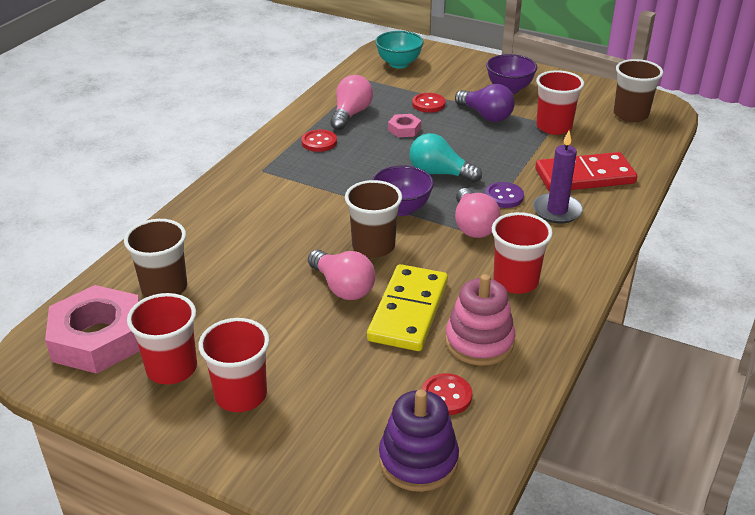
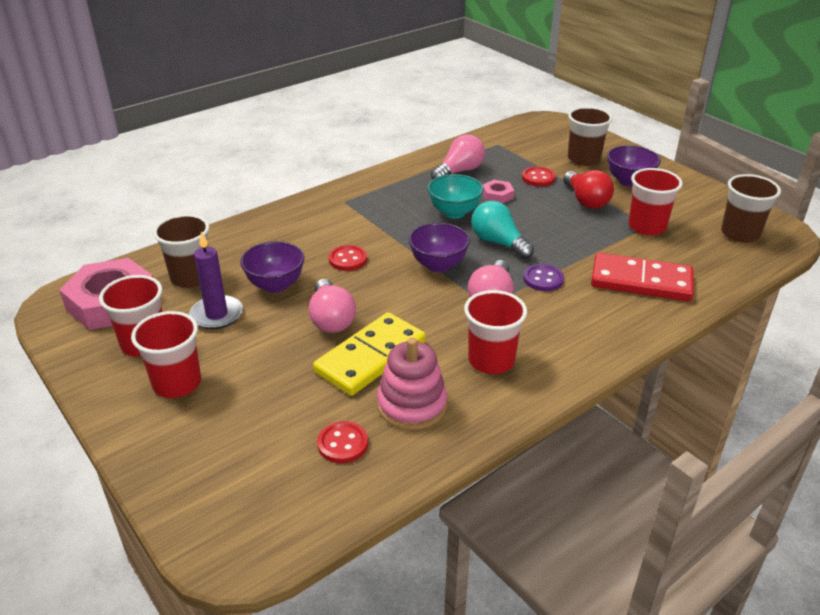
camera: 25 degrees right, 0 degrees up
(260, 271) = (275, 285): none -> purple bowl
(319, 142) = (412, 189): red button -> red button (348, 259)
(373, 246) = (386, 291): brown cup -> brown cup (584, 159)
(399, 64) = (539, 136): turquoise bowl -> turquoise bowl (454, 212)
(418, 460) = (272, 492): purple stacking toy -> none
(486, 115) = (586, 200): purple light bulb -> red light bulb
(557, 211) = (585, 306): purple candle -> purple candle (217, 315)

